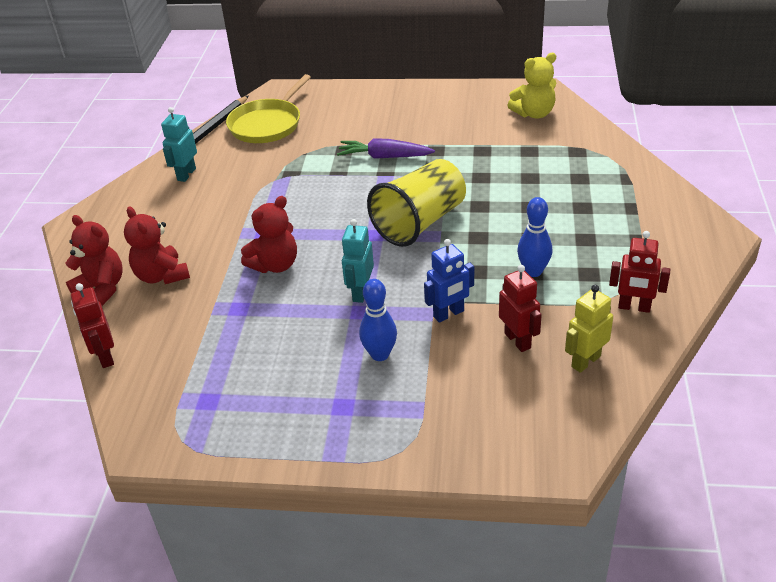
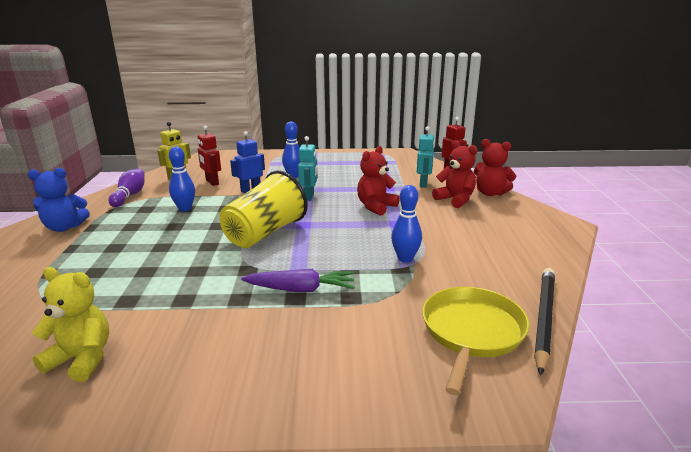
camera: 170 degrees right, 15 degrees down
(186, 174) = (514, 266): turquoise robot -> turquoise robot (423, 184)
(280, 185) = (405, 258): none -> blue bowling pin
(534, 113) = (81, 359): yellow teddy bear -> yellow teddy bear turned 45 degrees clockwise
(634, 307) = (130, 195): red robot -> purple bowling pin
(669, 240) = (64, 227): none -> blue teddy bear

